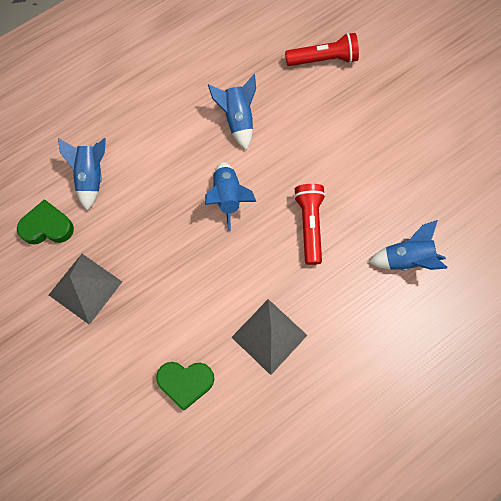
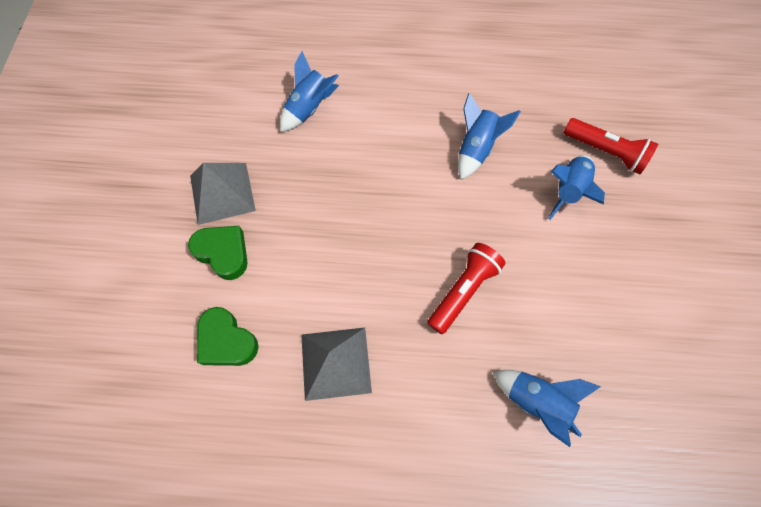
camera: 40 degrees right, 5 degrees down
(48, 227) = (240, 122): green heart -> green heart (223, 253)
(228, 197) = (408, 208): blue rocket -> blue rocket (568, 191)

